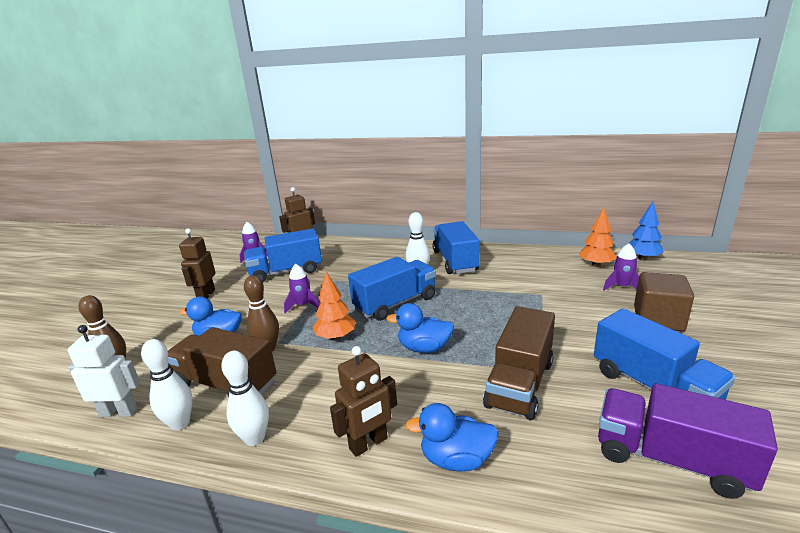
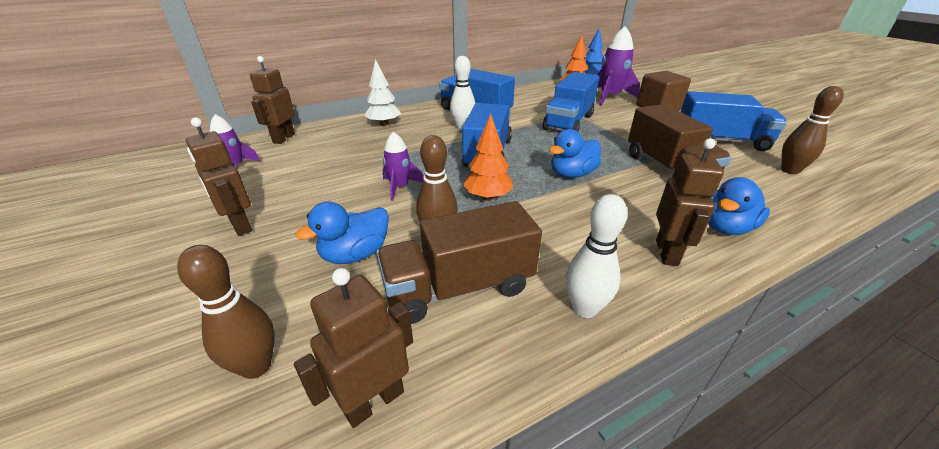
camera: 45 degrees left, 10 degrees up
(119, 412) = (374, 401): white robot -> brown robot
(180, 423) = (484, 352): white bowling pin -> none
(286, 272) = (315, 167): blue truck -> blue truck (568, 122)
(371, 252) = (384, 124): none -> white tree
(621, 287) = (609, 97): purple rocket -> purple rocket, size x1.71
(670, 459) = (790, 170): purple truck -> brown bowling pin

